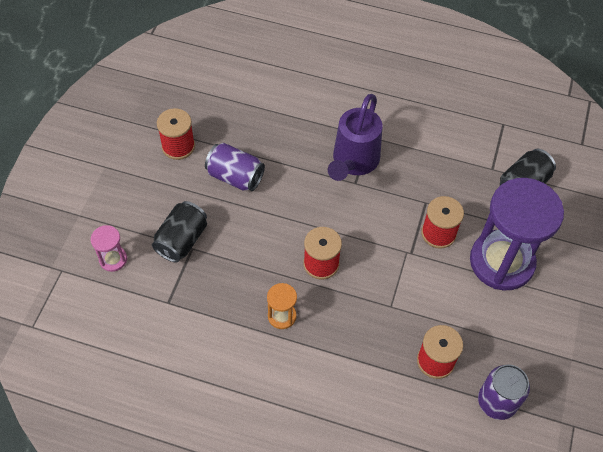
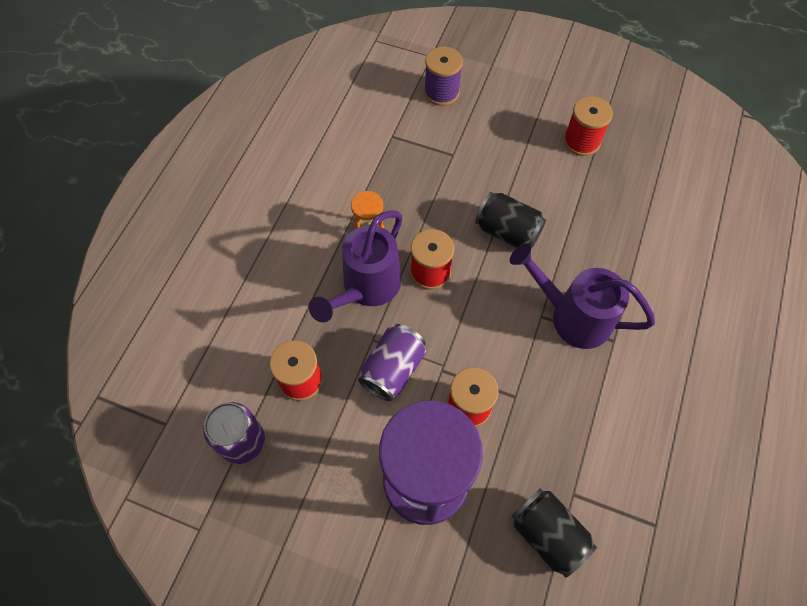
camera: 95 degrees right, 5 degrees up
(113, 259) = (441, 92): pink hourglass -> purple spool
(182, 240) = (462, 146): black can -> black can (507, 232)
(235, 176) = (544, 193): purple can -> purple can (393, 369)
(341, 314) = (367, 288): none -> purple watering can

